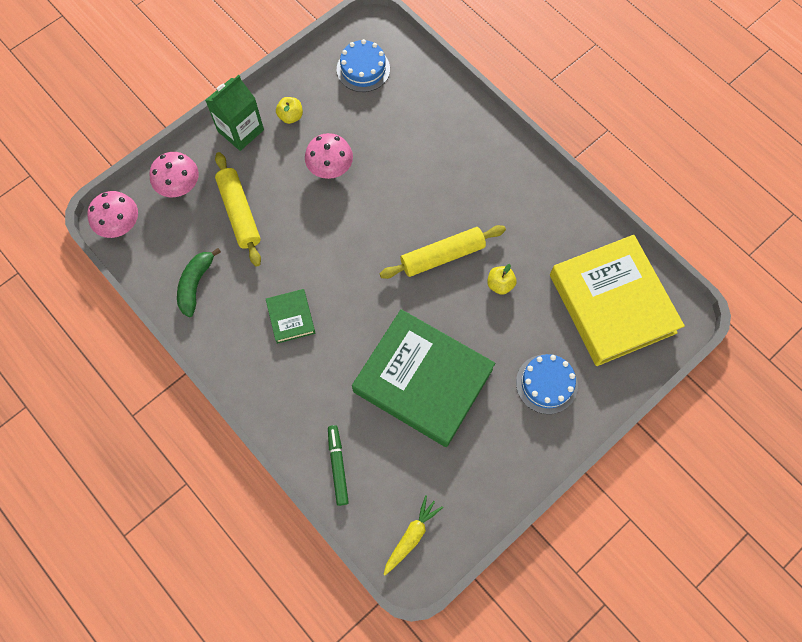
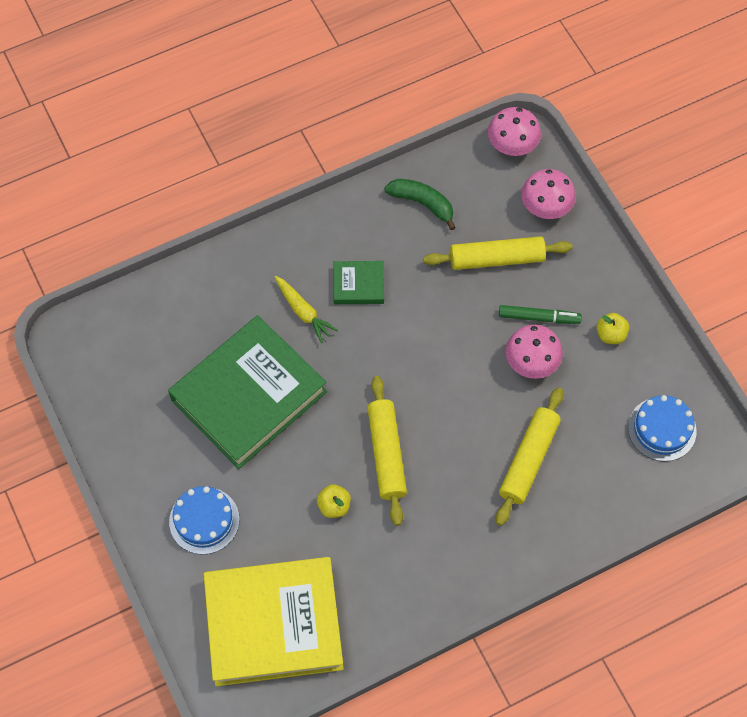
camera: 105 degrees right, 5 degrees down
(240, 130) = (603, 279): green carton -> none
(338, 466) = (187, 295): green marker -> green marker (539, 317)
(411, 536) = (96, 345): yellow carrot -> yellow carrot (303, 312)
(416, 153) = (528, 460): none -> yellow rolling pin

